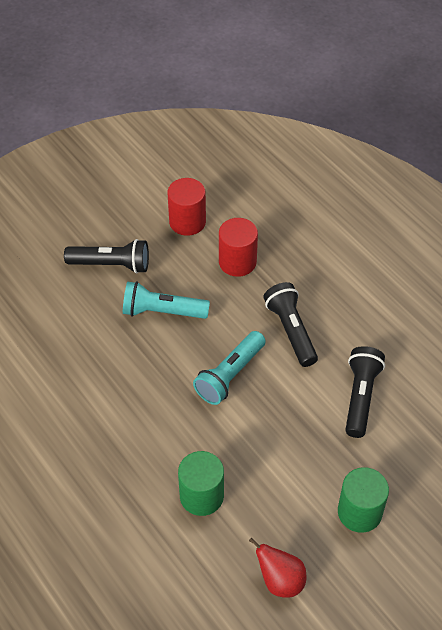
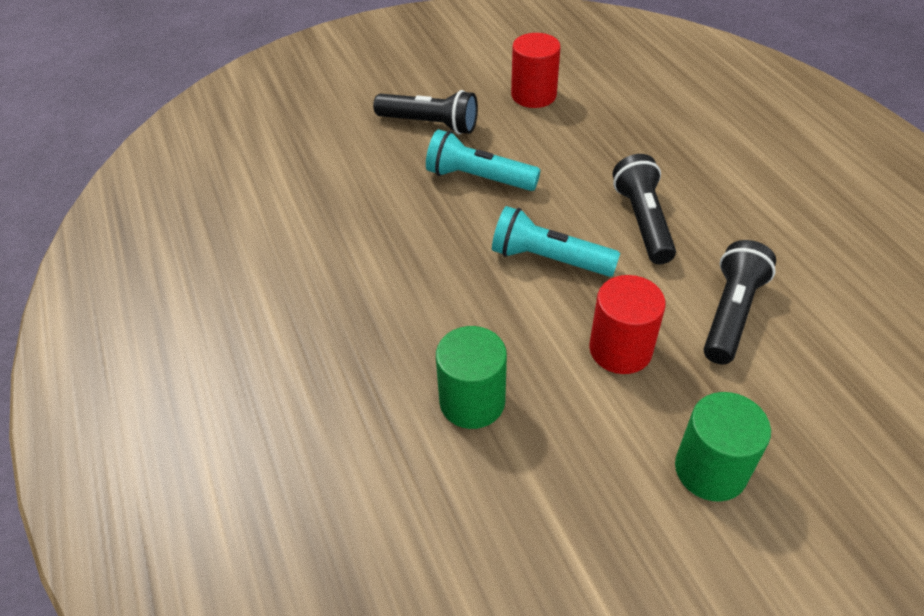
camera: 15 degrees right, 5 degrees down
(230, 375) = (549, 259): turquoise flashlight -> turquoise flashlight turned 60 degrees clockwise
(237, 262) = (586, 141): red cylinder -> red cylinder (620, 349)
(280, 581) = (564, 549): red pear -> none

